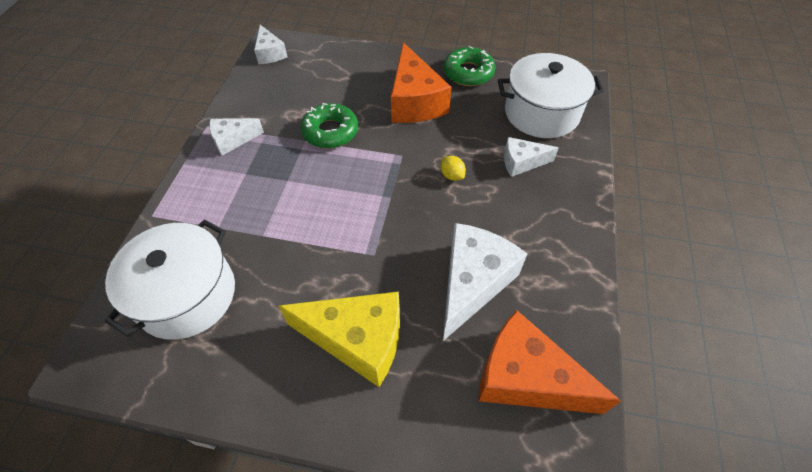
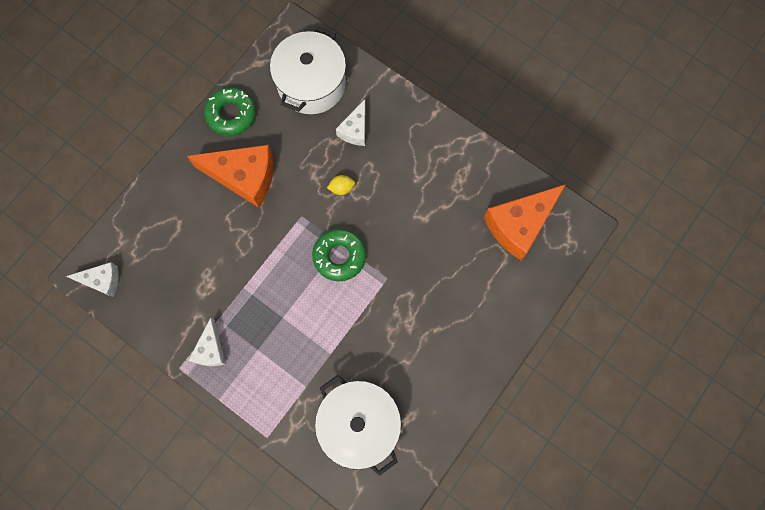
camera: 65 degrees left, 20 degrees up
(330, 131) = (244, 263): green donut -> green donut (339, 256)
(357, 340) = (449, 316): yellow cheese -> none
(472, 283) = (441, 222): white cheese -> none

